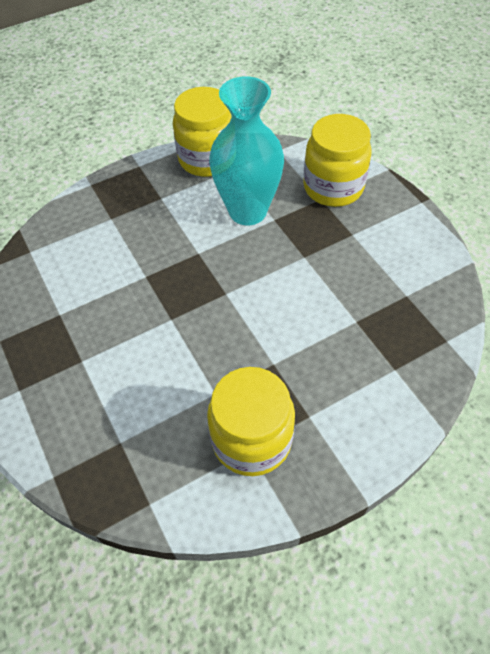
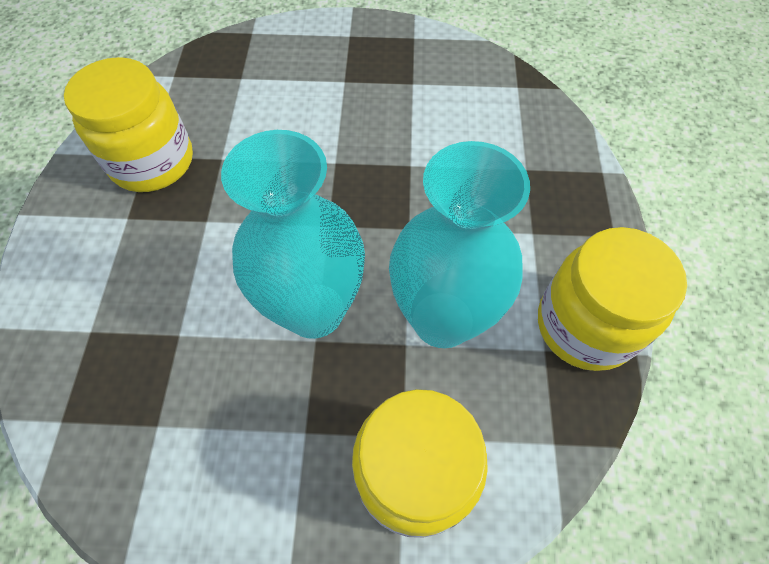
camera: 120 degrees right, 5 degrees up
(287, 267) = (314, 310): none -> turquoise vase

